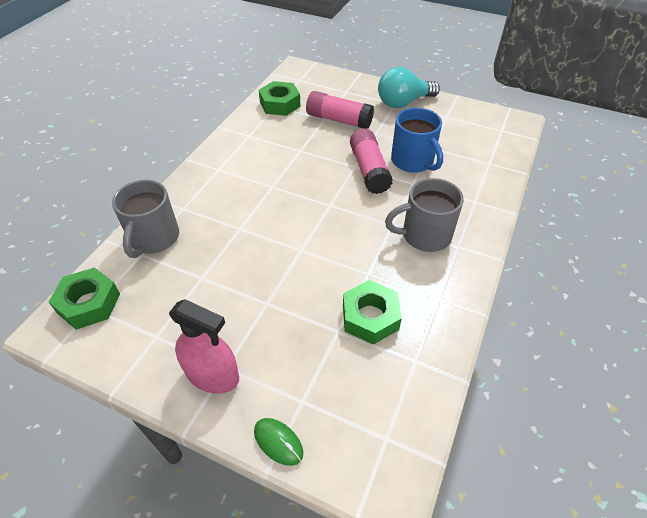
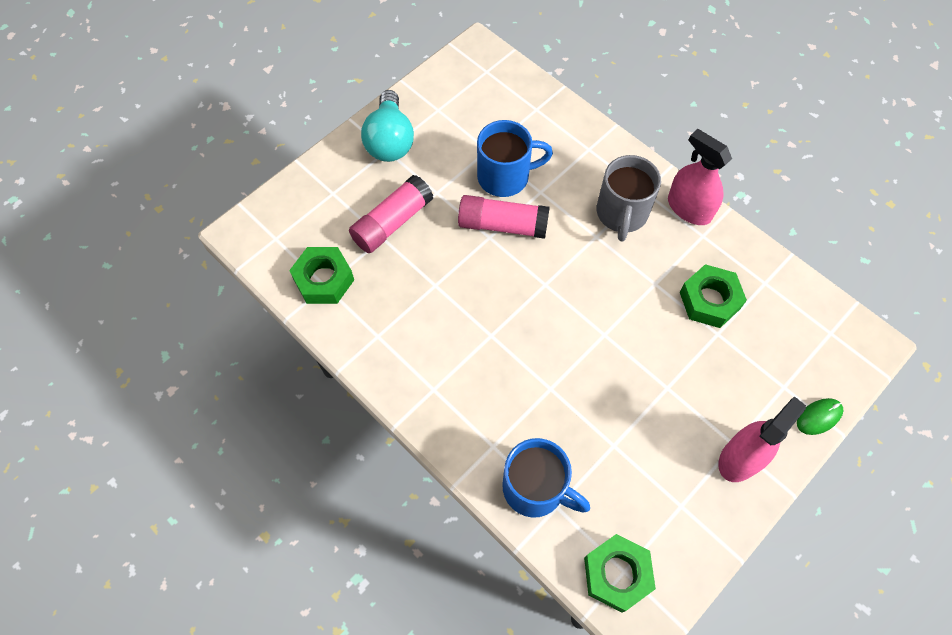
camera: 70 degrees left, 15 degrees up
(154, 238) = (535, 488): grey mug -> blue mug
(462, 281) = (689, 208): none -> pink spray bottle

